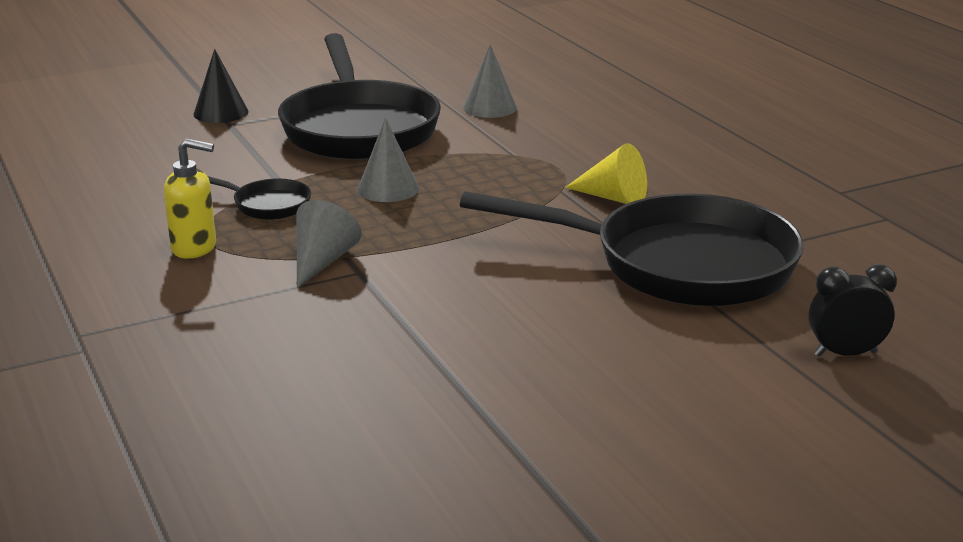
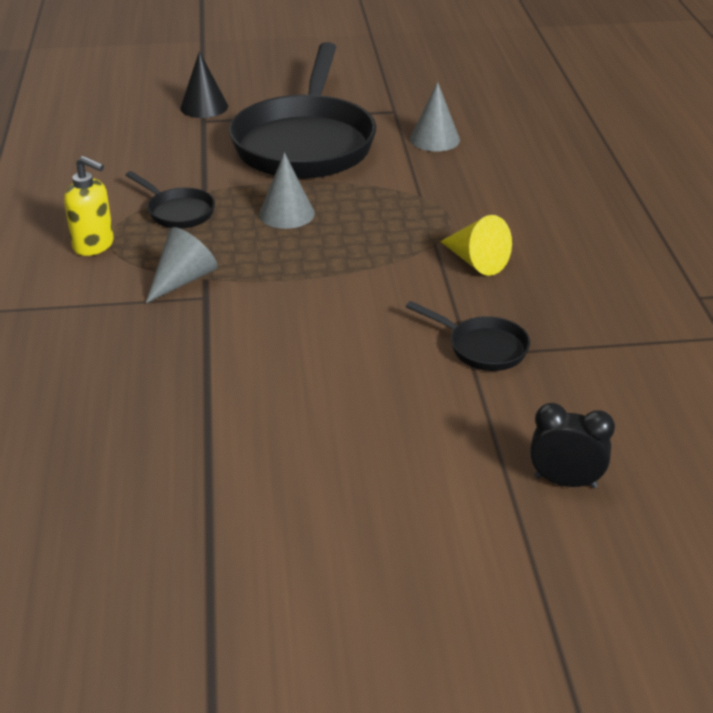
camera: 20 degrees right, 10 degrees up
(678, 264) = (482, 348): black pan -> black pan, size x0.42

